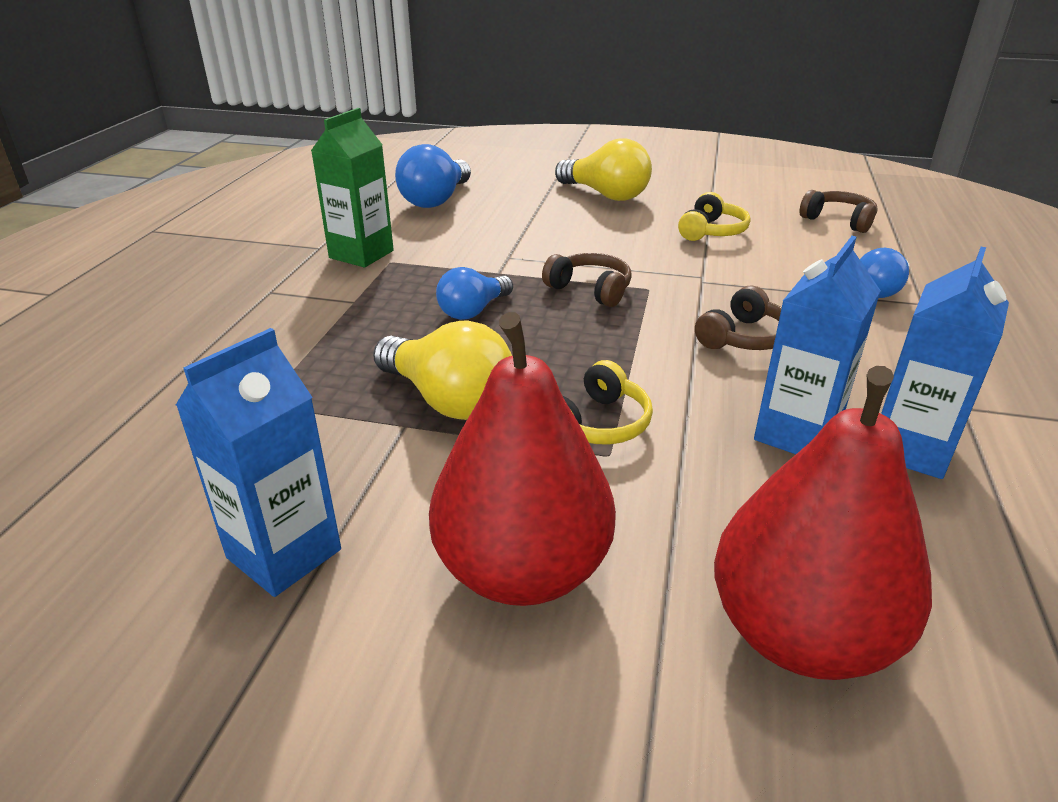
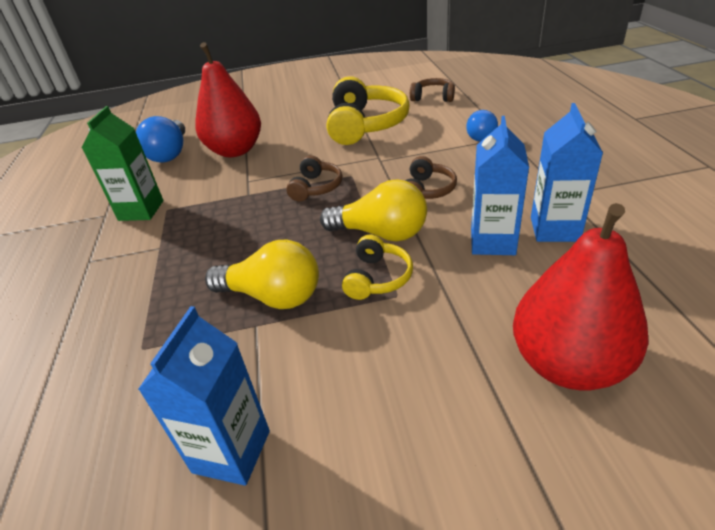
camera: 20 degrees left, 5 degrees up
(473, 311) = (249, 227): blue light bulb -> none
(522, 570) = (394, 393): red pear -> red pear (235, 151)
(590, 290) = (316, 188): brown headphones -> brown headphones turned 90 degrees clockwise
(606, 195) = (284, 118): yellow light bulb -> yellow light bulb (381, 233)
(712, 231) = (365, 125): yellow headphones -> yellow headphones, size x1.92

